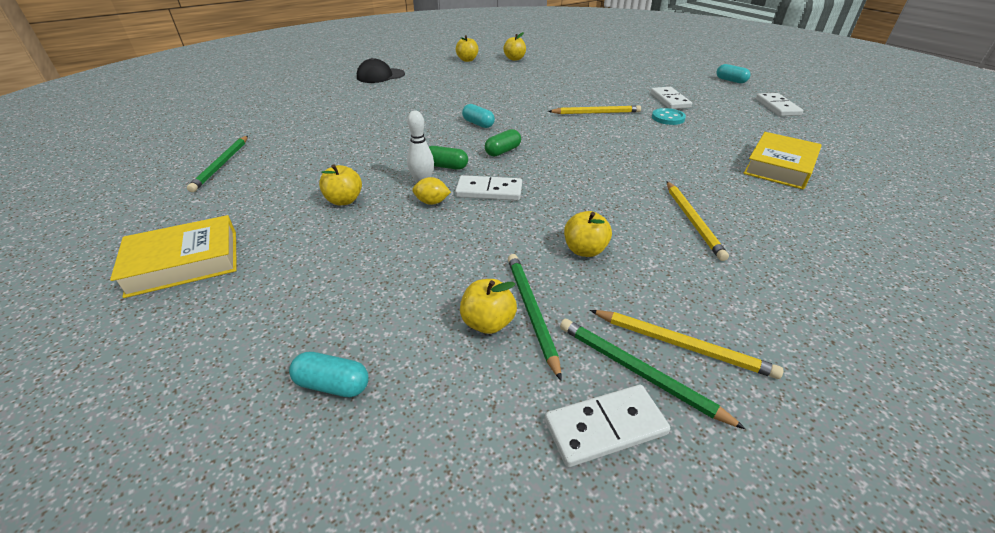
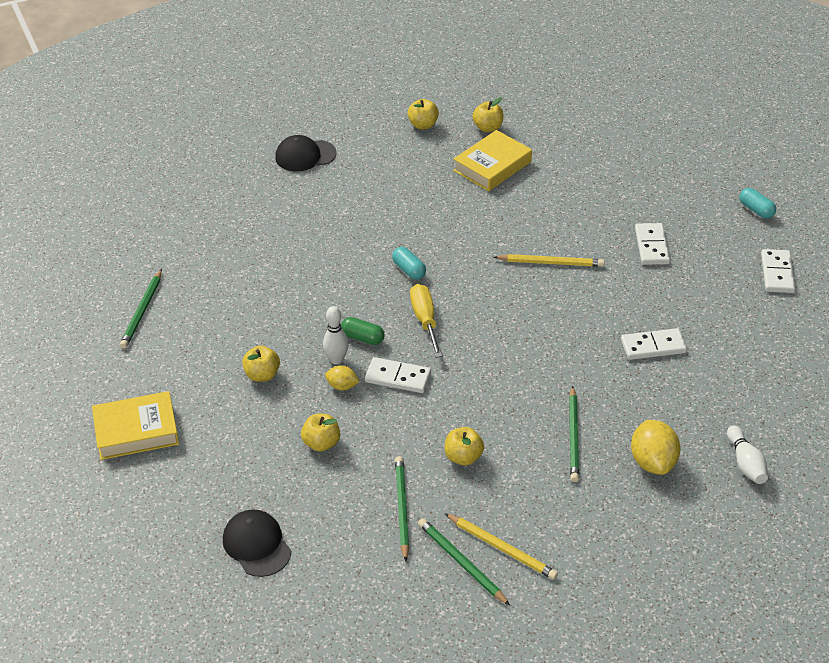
camera: 10 degrees right, 5 degrees up
(333, 384) = (257, 545): turquoise capsule -> black cap
(488, 323) = (367, 513): yellow apple -> yellow apple (321, 443)
(503, 151) = (425, 320): green capsule -> yellow screwdriver
(605, 427) = (425, 593): white domino -> white domino (653, 346)
(668, 118) = (631, 281): turquoise button -> none
(693, 221) = (573, 436): yellow pencil -> green pencil
(779, 166) = (705, 375): yellow book -> yellow book (492, 166)
(790, 234) = (653, 462): none -> yellow lemon
(883, 226) = (745, 463): none -> white bowling pin

